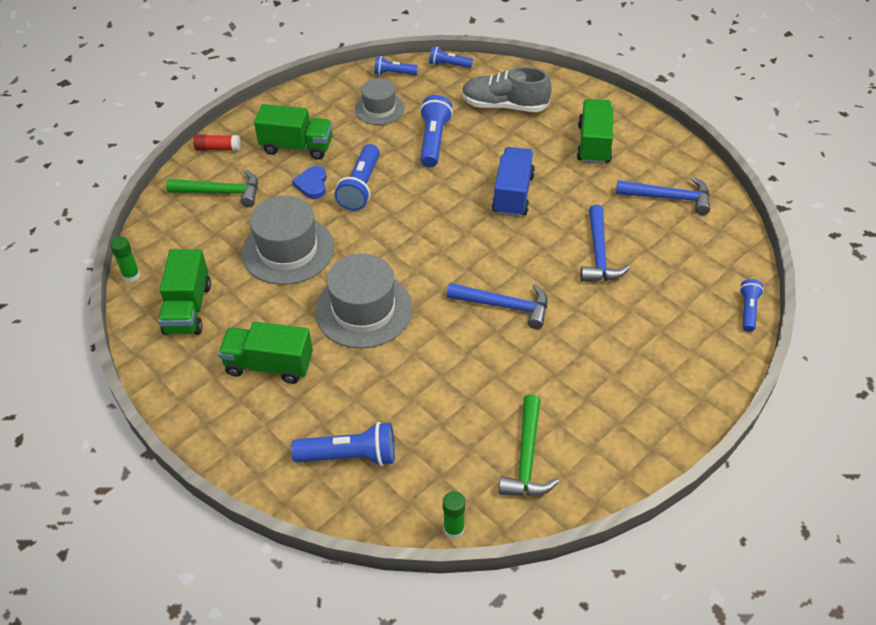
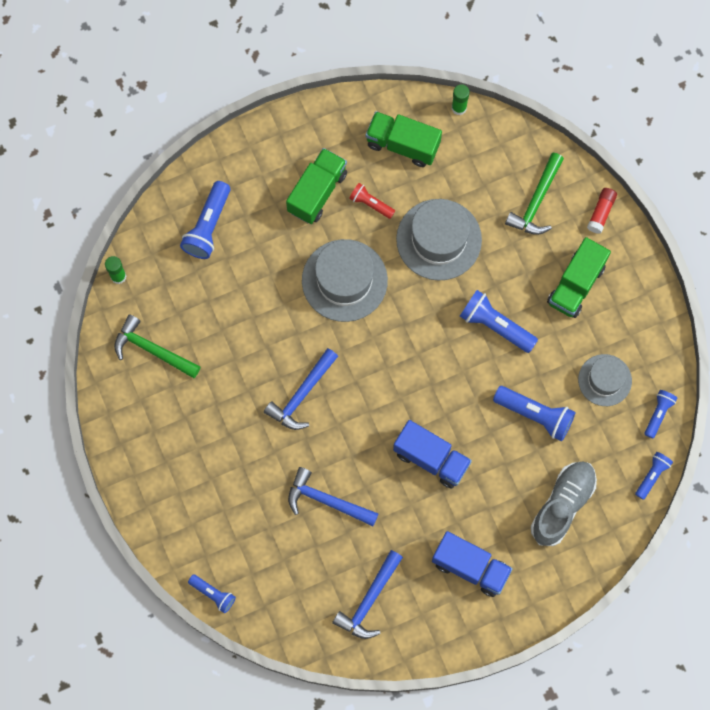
camera: 110 degrees right, 25 degrees up
(267, 315) = (370, 203): none -> red flashlight
(312, 184) = (516, 283): blue heart -> none
(594, 144) = (470, 567): green truck -> blue truck

